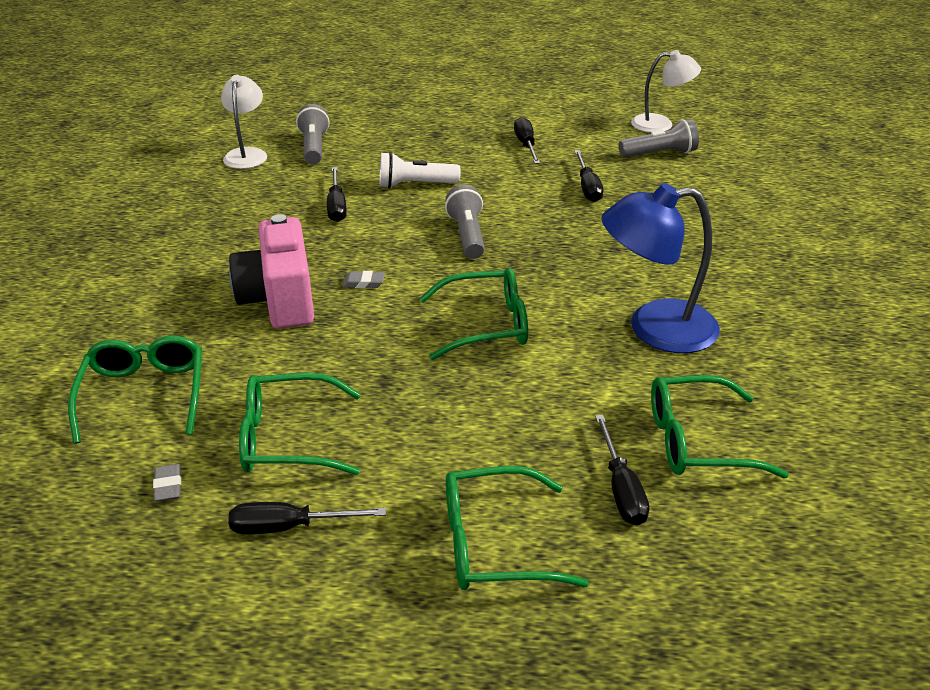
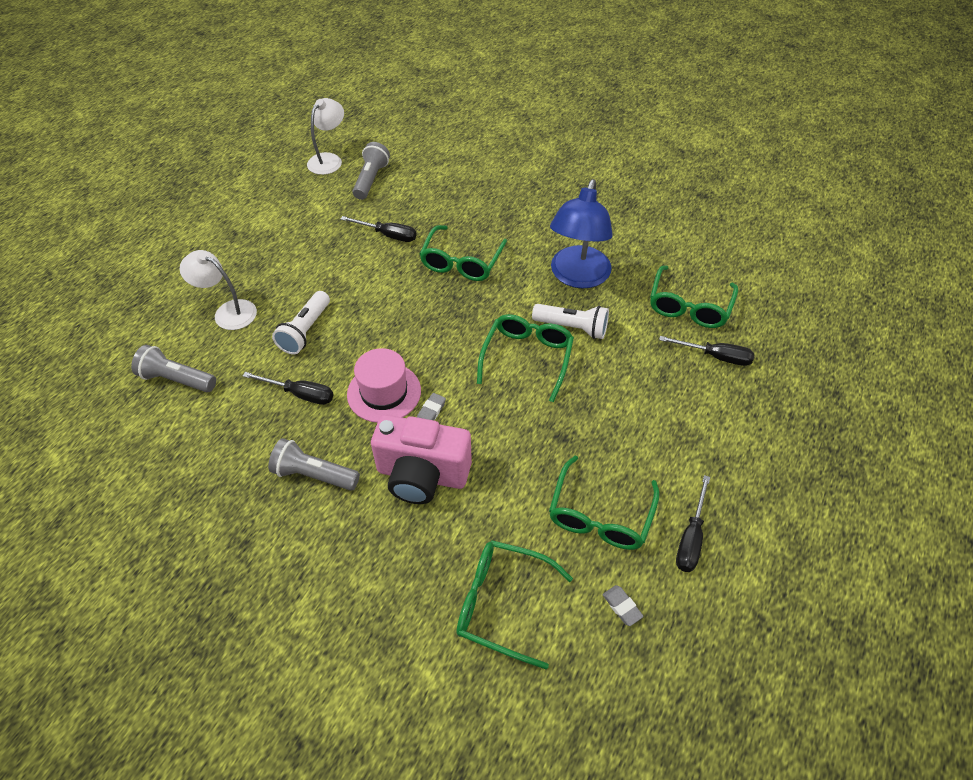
camera: 65 degrees left, 15 degrees up
(168, 486) = (622, 606): grey eraser -> grey eraser turned 45 degrees clockwise
(247, 154) = (144, 435): white lamp -> white lamp (228, 312)
(369, 249) = (384, 392): none -> pink hat
(467, 235) = (406, 326): grey flashlight -> grey flashlight (314, 474)
(493, 543) = (740, 433): green glasses -> green glasses (461, 262)
(526, 145) = (296, 242): black screwdriver -> none
(563, 346) = (572, 328): none -> white flashlight

